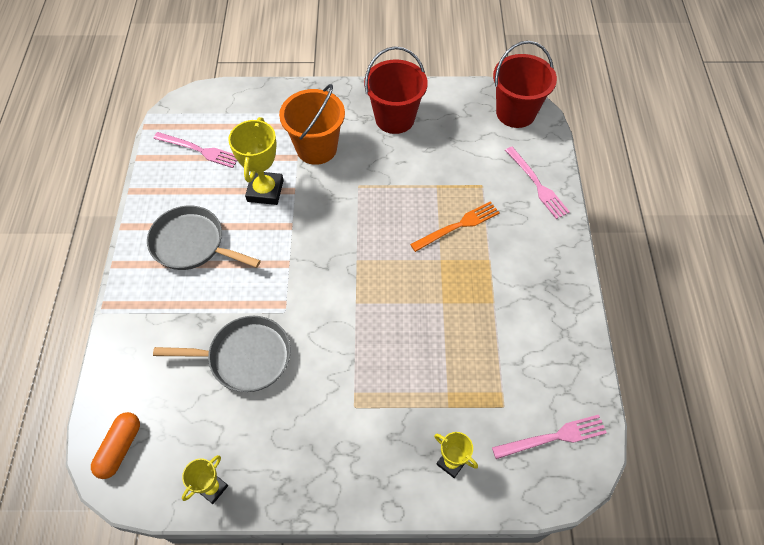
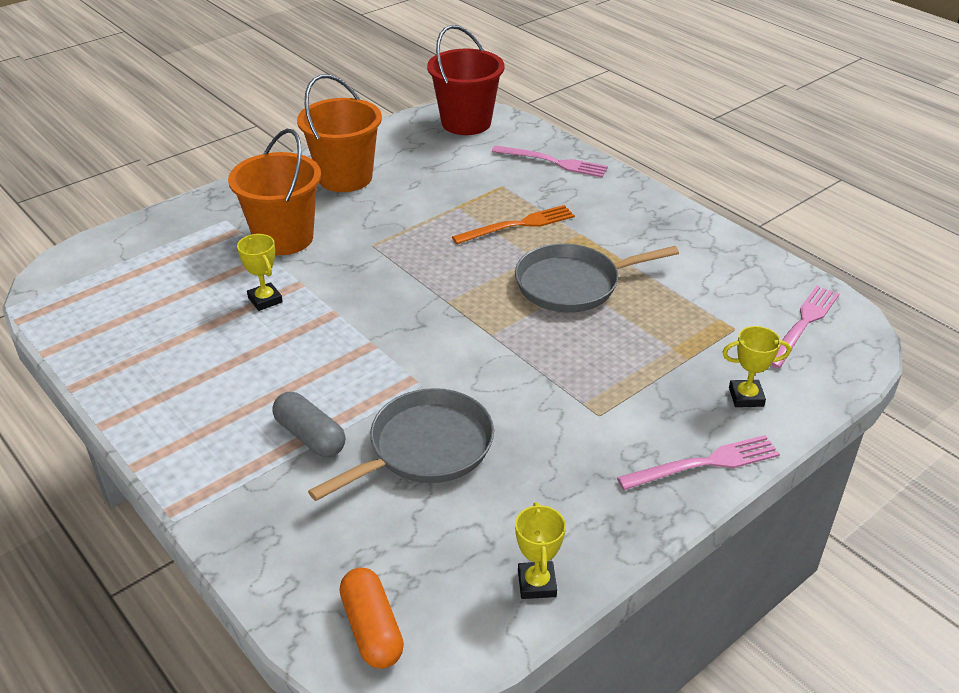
camera: 40 degrees left, 20 degrees down
(192, 244) = (226, 390): grey pan -> grey pan (573, 284)
(199, 150) = (129, 306): pink fork -> pink fork (704, 464)
(201, 305) = (310, 436): none -> grey capsule
(265, 191) = (265, 300): yellow trophy -> yellow trophy, size x0.57
(395, 118) = (345, 178): red bucket -> orange bucket
(458, 226) = (518, 225): orange fork -> orange fork turned 45 degrees clockwise

